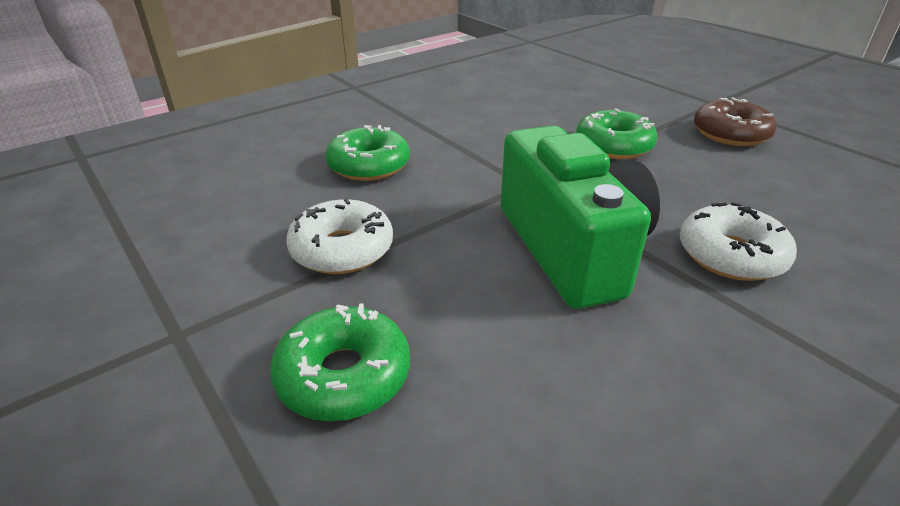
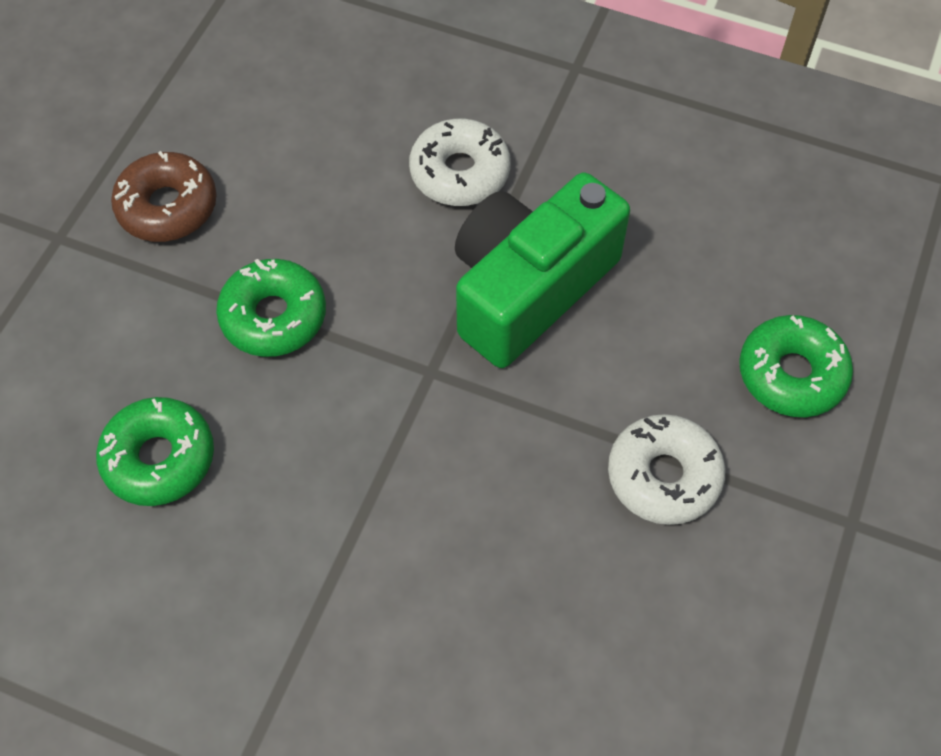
camera: 120 degrees left, 25 degrees up
(369, 165) = (491, 563): green donut -> green donut (159, 458)

